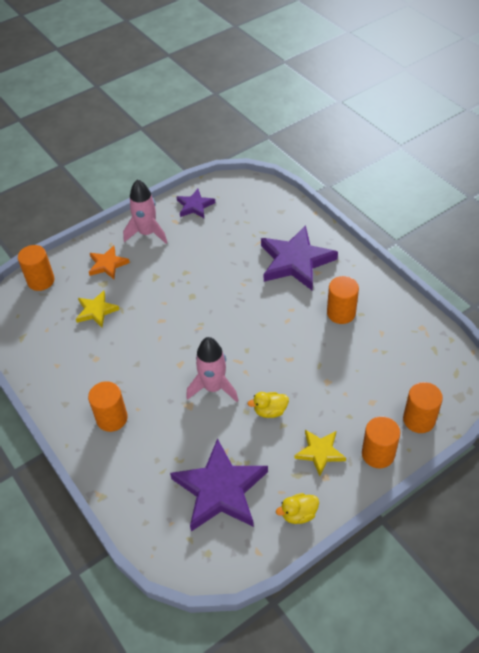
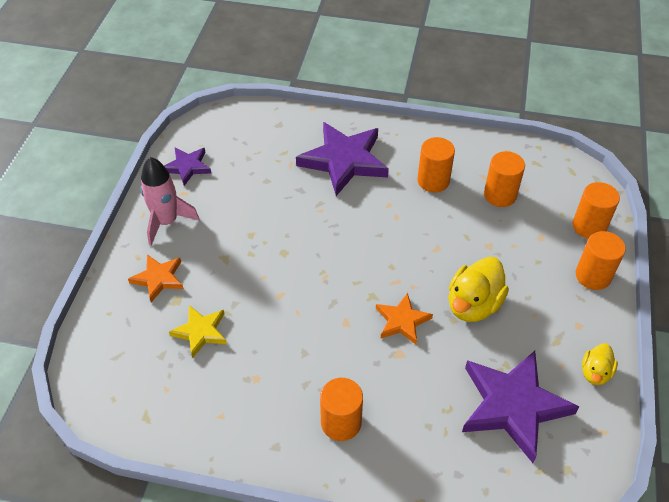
camera: 45 degrees left, 0 degrees up
(41, 281) = (99, 344): orange cylinder -> orange cylinder (500, 195)
(213, 387) = (402, 321): pink rocket -> orange star
(270, 411) = (473, 305): yellow duck -> yellow duck, size x1.76
(320, 452) = (551, 308): yellow star -> none

